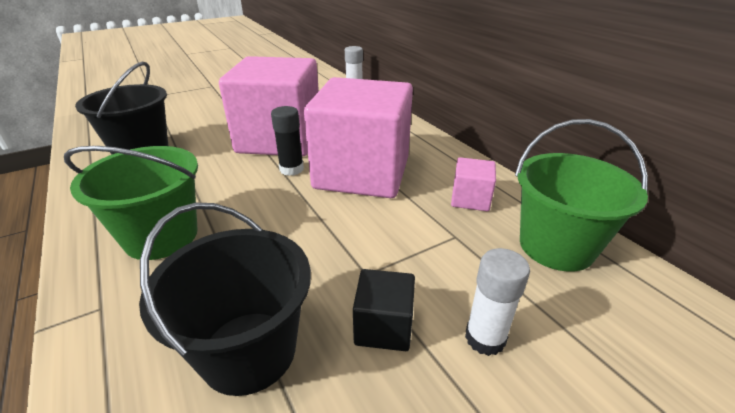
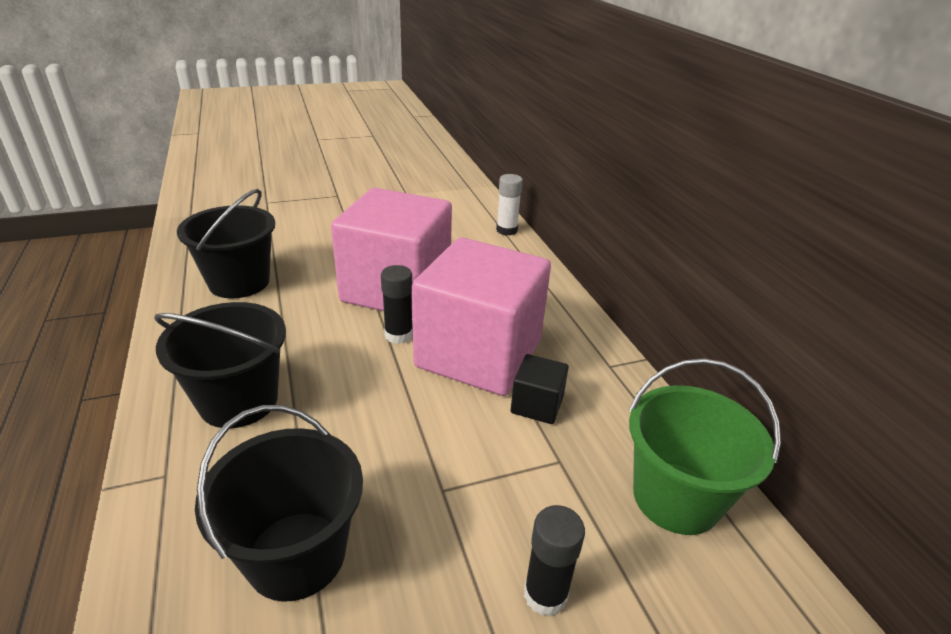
camera: 10 degrees right, 0 degrees up
(161, 236) = (239, 401): green bucket -> black bucket
(383, 327) = (440, 557): black cube -> black cube (537, 405)
(470, 199) = (596, 413): pink cube -> none
(485, 338) = (545, 594): white glue stick -> black glue stick

